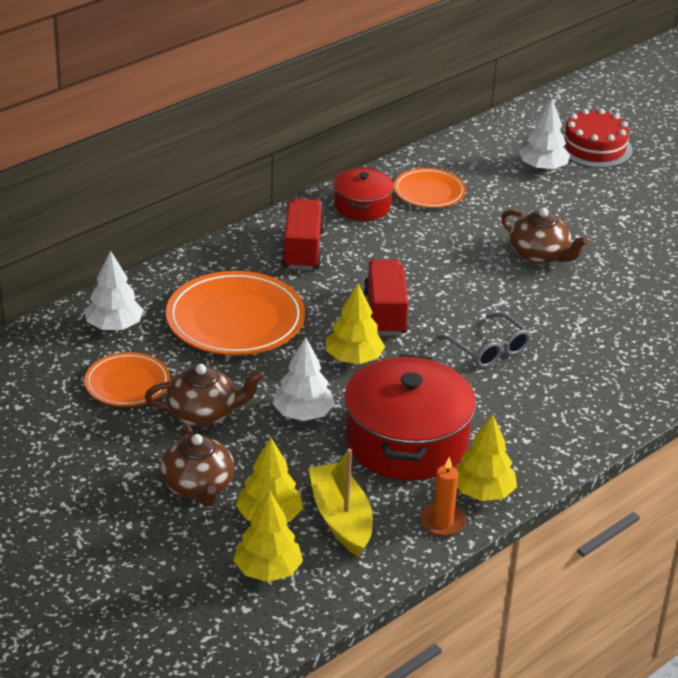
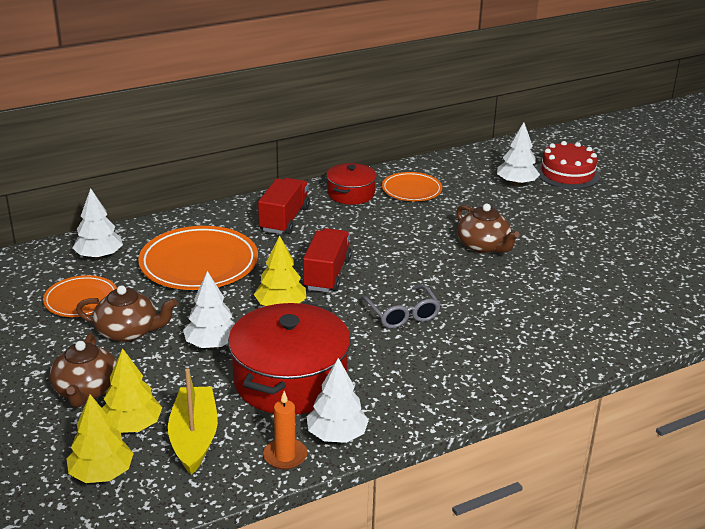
camera: 15 degrees right, 5 degrees down
(483, 492) = (337, 435): yellow tree -> white tree

